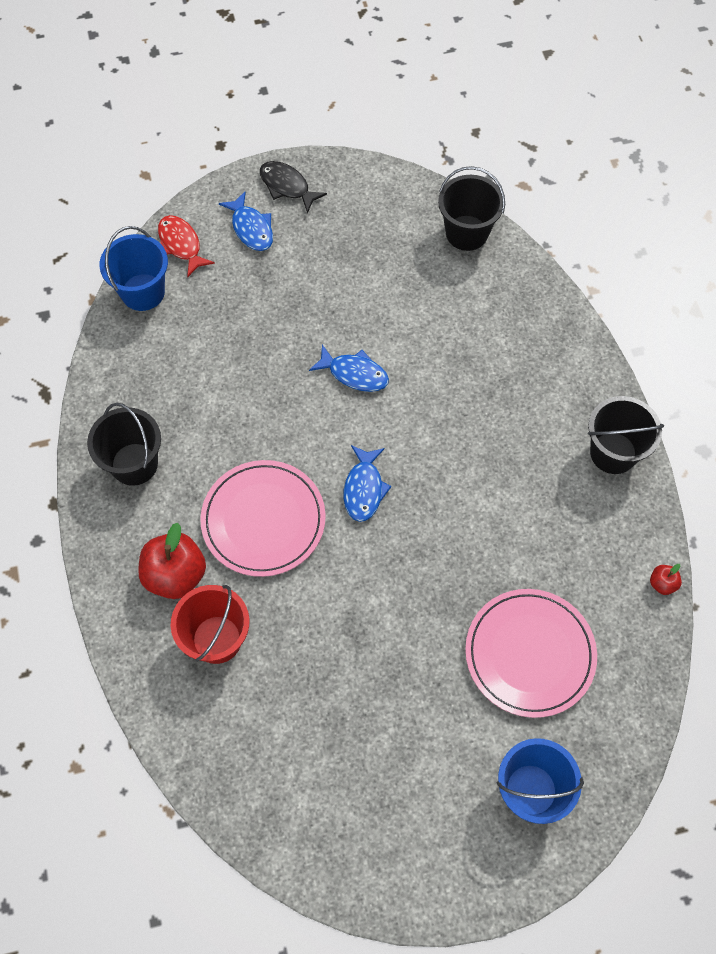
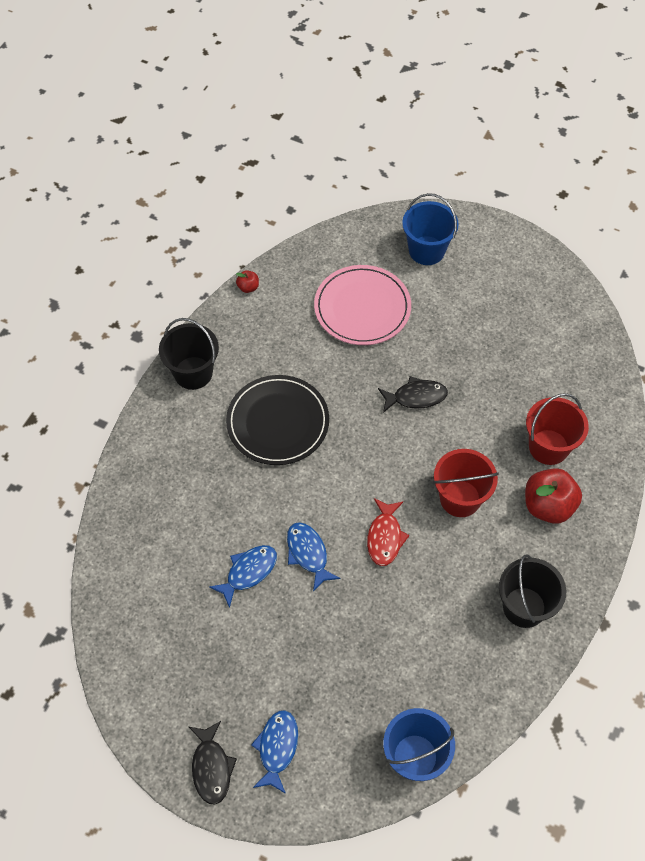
camera: 140 degrees left, 5 degrees down
(181, 245) = (348, 780): red fish -> red fish (385, 537)
(263, 520) = (460, 498): pink plate -> red bucket
(364, 489) = (374, 469): blue fish -> blue fish (248, 572)
(388, 592) = (416, 397): none -> black fish
(466, 233) = (116, 602): black bucket -> none
(490, 466) = (278, 422): none -> black plate

